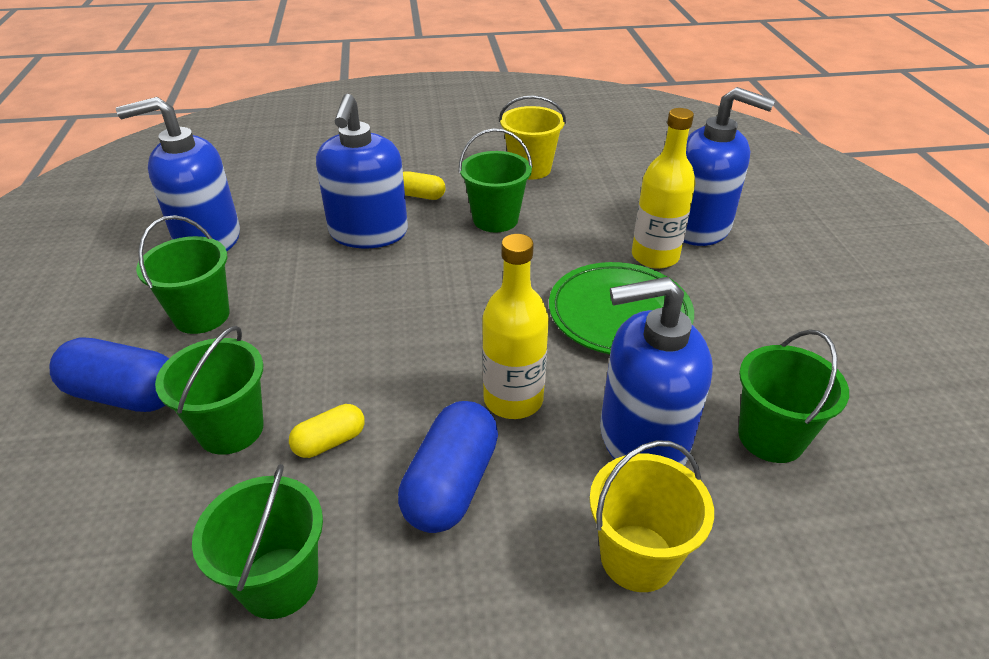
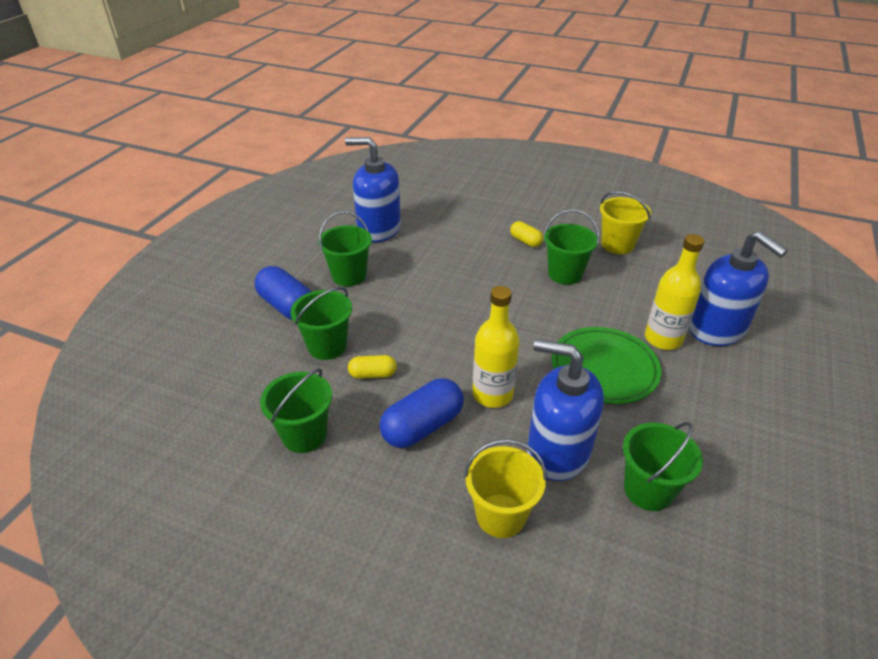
camera: 30 degrees right, 0 degrees up
(368, 233) = (475, 256): blue soap dispenser -> none

